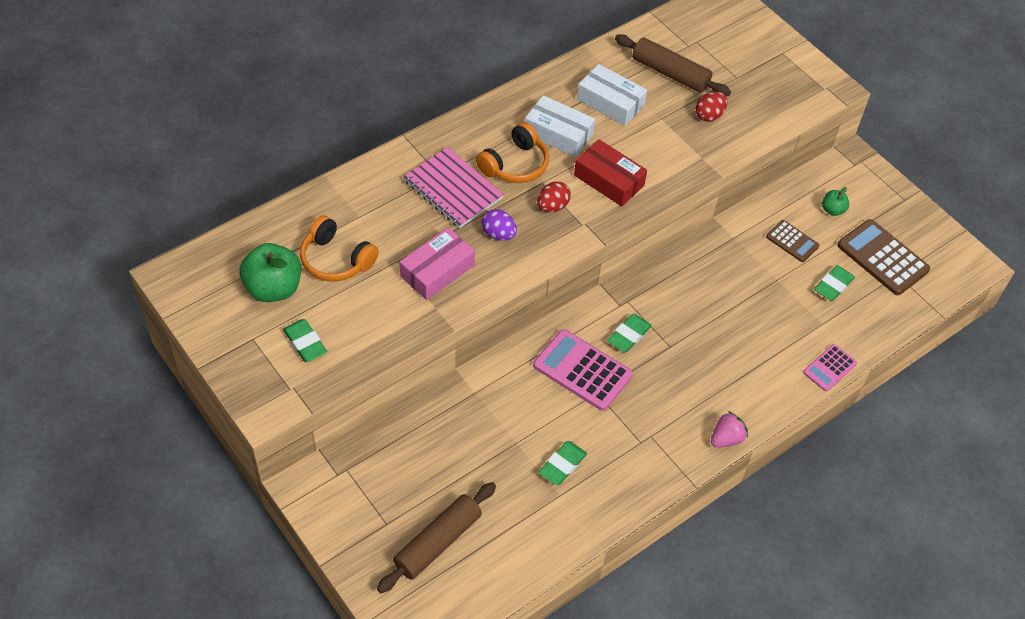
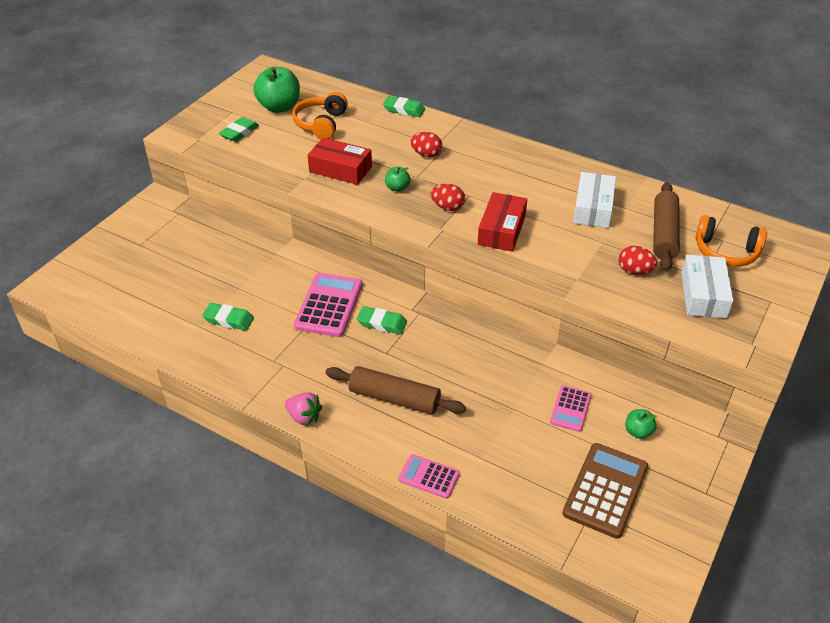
camera: 70 degrees right, 10 degrees down
(437, 271) = (340, 169): pink box -> red box
(437, 542) = (132, 273): brown rolling pin -> brown rolling pin (394, 398)
(453, 189) = (426, 154): pink notebook -> red egg
(498, 234) = (397, 188): purple egg -> green apple
(515, 164) = (477, 177): orange headphones -> orange headphones (726, 252)
(558, 134) = (530, 189): white box -> white box (703, 294)
(792, 241) = (570, 409): brown calculator -> pink calculator
(833, 286) = (537, 455): green eraser -> green eraser (404, 110)

